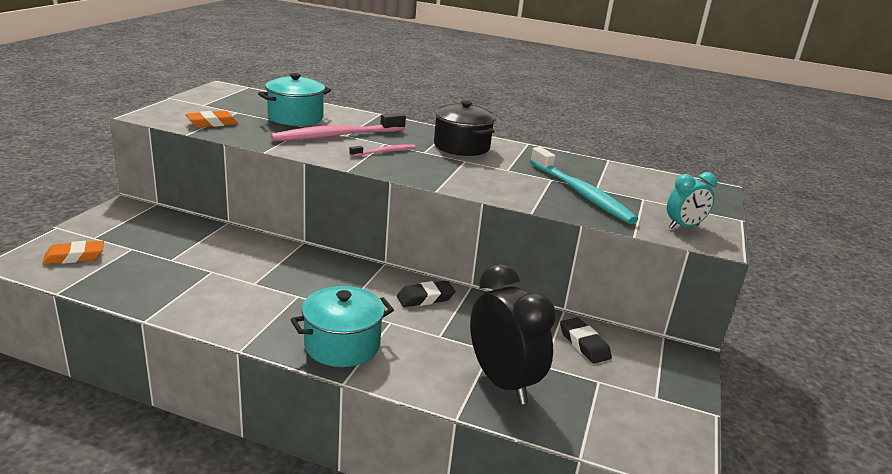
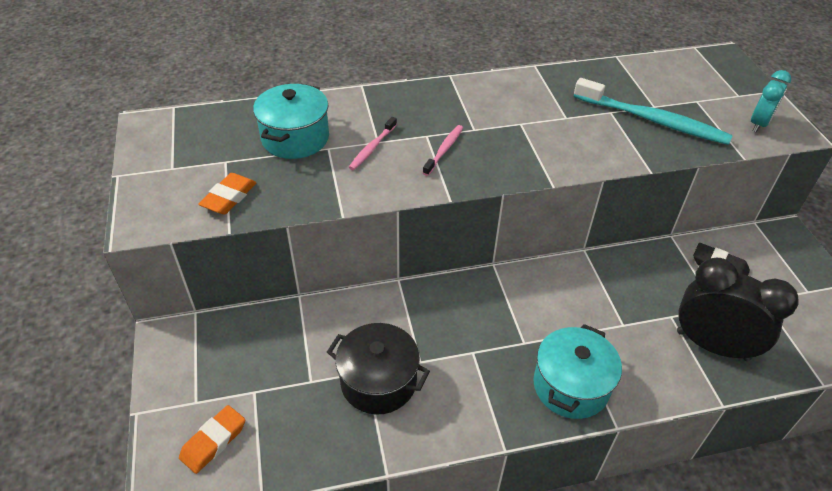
camera: 30 degrees left, 20 degrees up
(337, 136) = (372, 148): pink toothbrush -> pink toothbrush, size x0.49
(425, 298) = (568, 287): black eraser -> none
(461, 146) = (492, 102): black pot -> black pot (378, 382)

